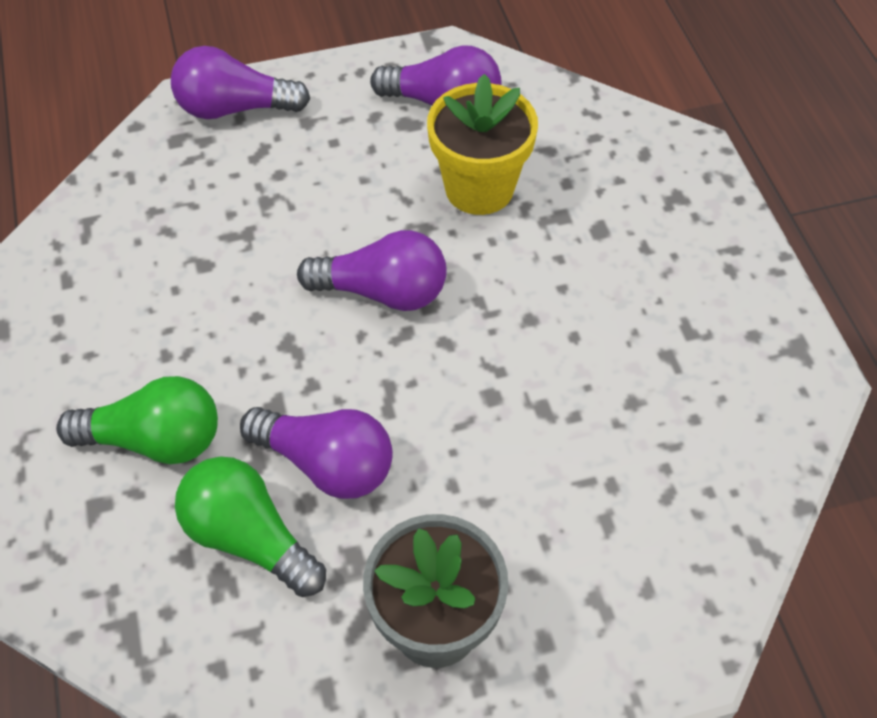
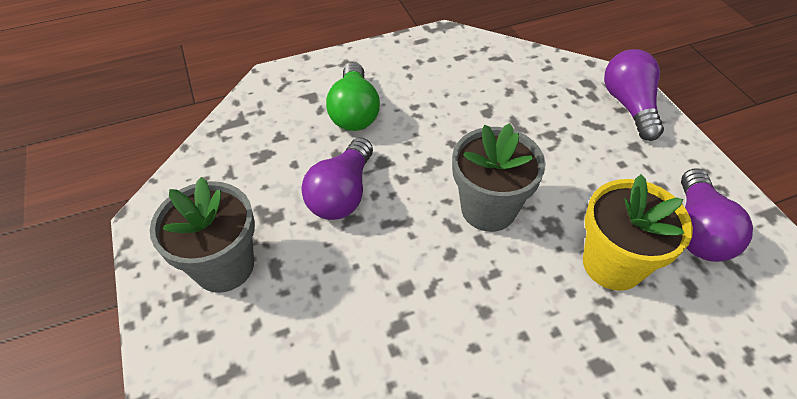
camera: 85 degrees right, 5 degrees down
(249, 537) = (290, 163): green light bulb -> none
(382, 291) = (488, 209): purple light bulb -> grey flower pot

